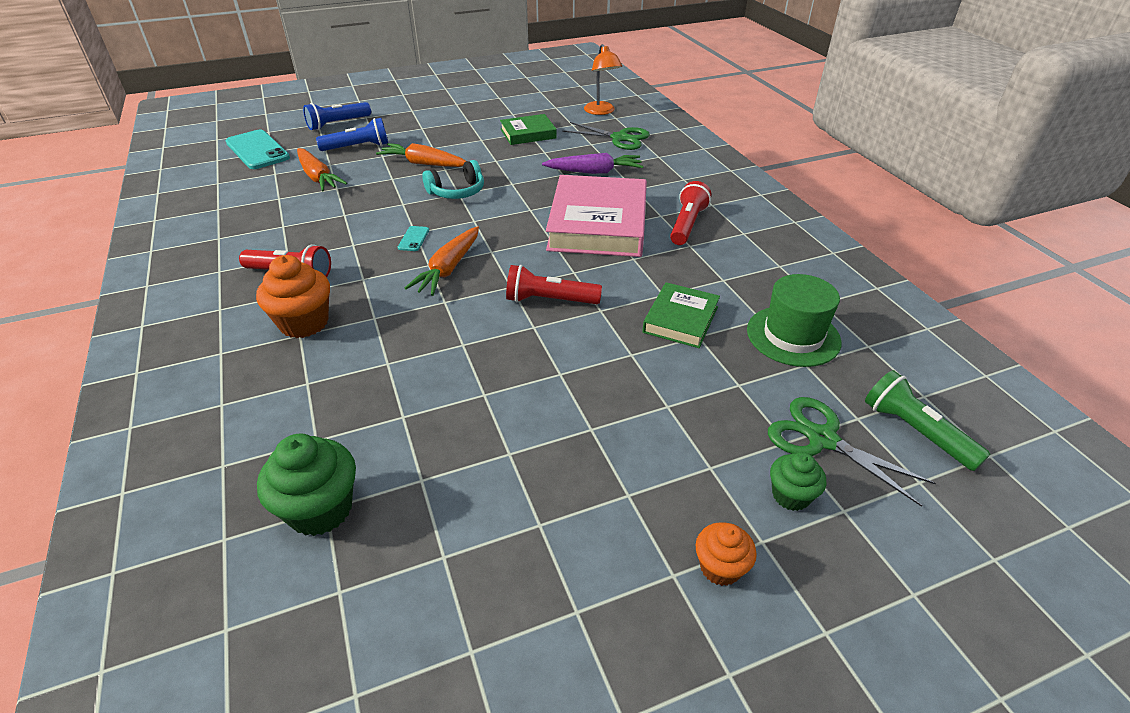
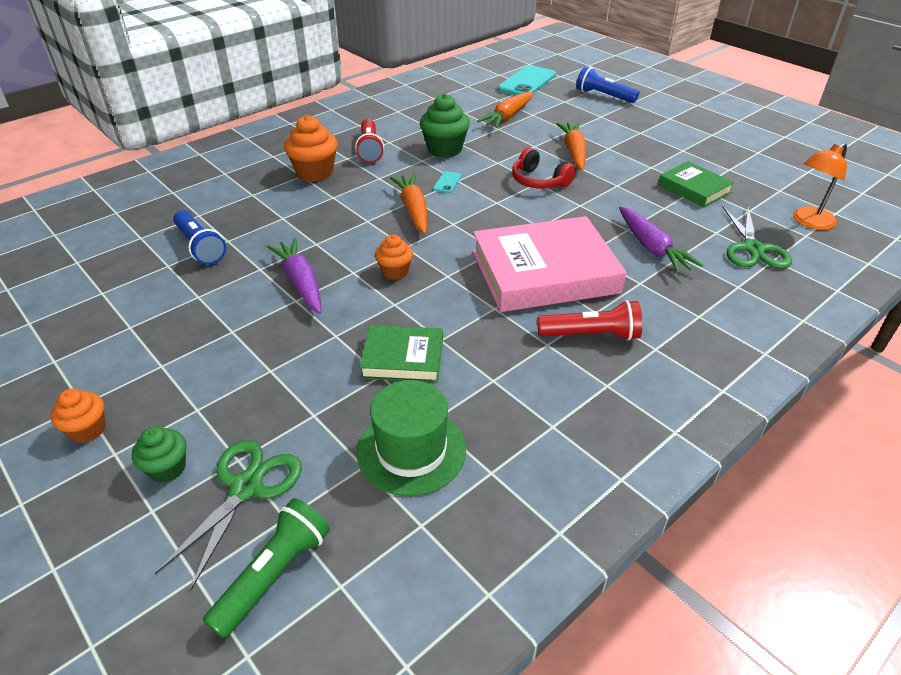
camera: 70 degrees right, 0 degrees up
(320, 509) = (139, 235): green cupcake -> green cupcake (444, 149)
(358, 147) = (572, 116): blue flashlight -> blue flashlight (200, 247)
(414, 239) = (447, 182): turquoise phone -> turquoise phone turned 60 degrees counterclockwise
(448, 269) = (413, 210): orange carrot -> orange carrot turned 75 degrees clockwise
(457, 191) = (539, 181): turquoise headphones -> red headphones
(530, 365) = (301, 282): none -> purple carrot
(549, 300) = (395, 272): red flashlight -> orange cupcake

